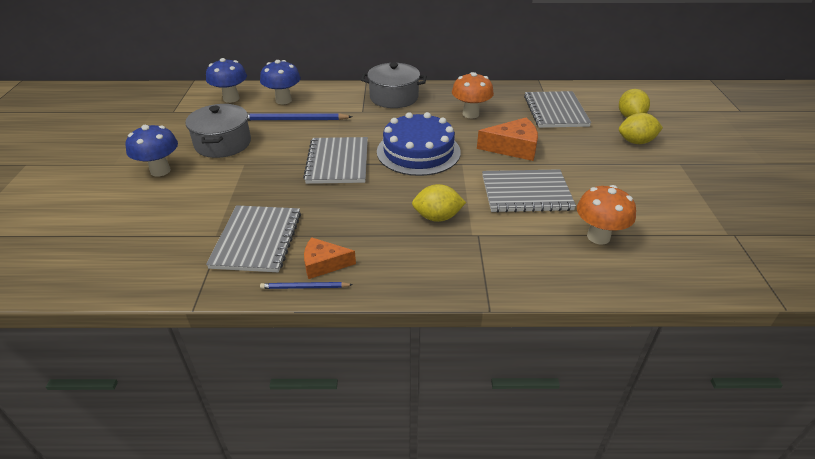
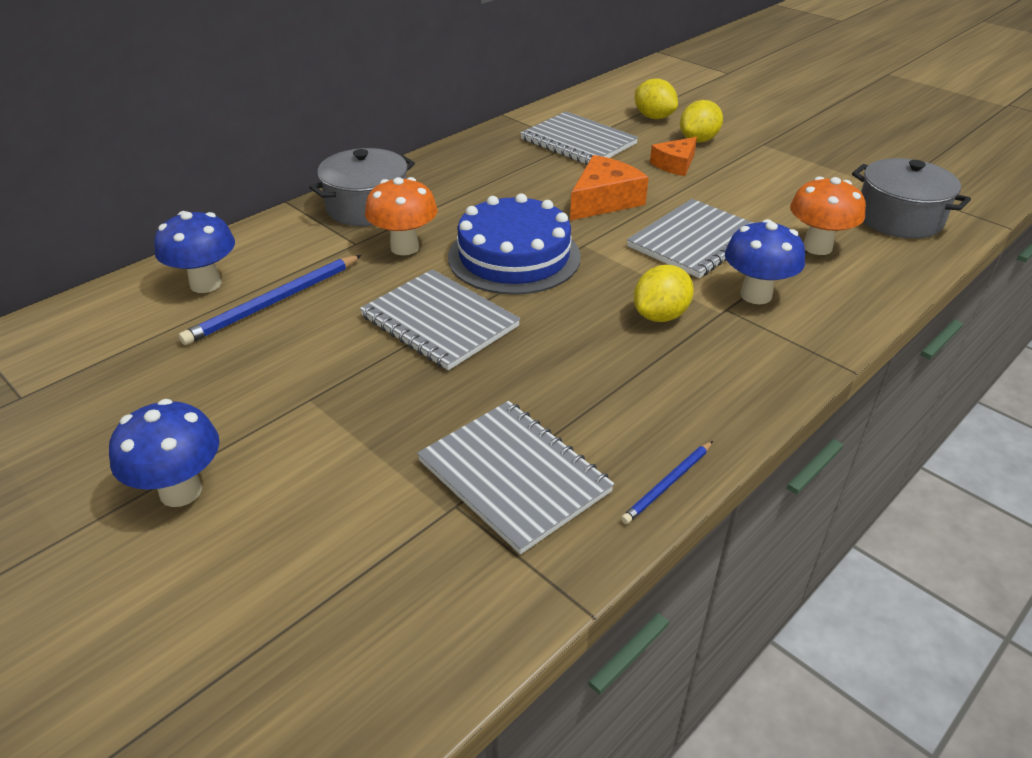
camera: 45 degrees left, 0 degrees up
(223, 143) = (218, 392): grey pot -> grey pot (899, 218)
(231, 98) = (103, 324): blue mushroom -> blue mushroom (756, 295)
(324, 264) = (640, 444): orange cheese -> orange cheese (675, 164)
(470, 114) = (496, 185): orange mushroom -> orange mushroom (404, 247)

